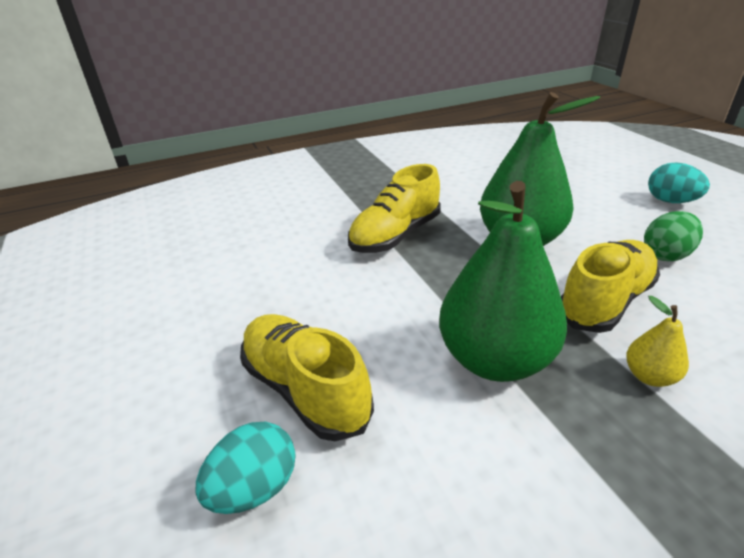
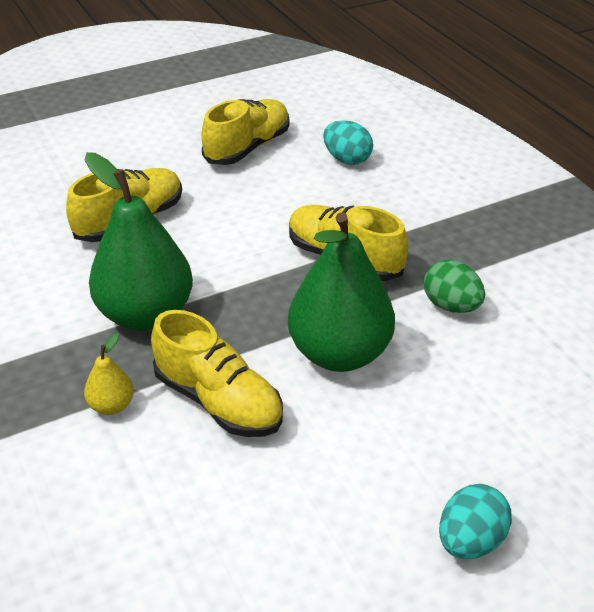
camera: 85 degrees right, 5 degrees up
(180, 292) = (248, 148): none -> yellow shoe
(254, 488) = (57, 210): turquoise egg -> turquoise egg (347, 159)
(666, 255) = (310, 482): green egg -> green egg (451, 306)

